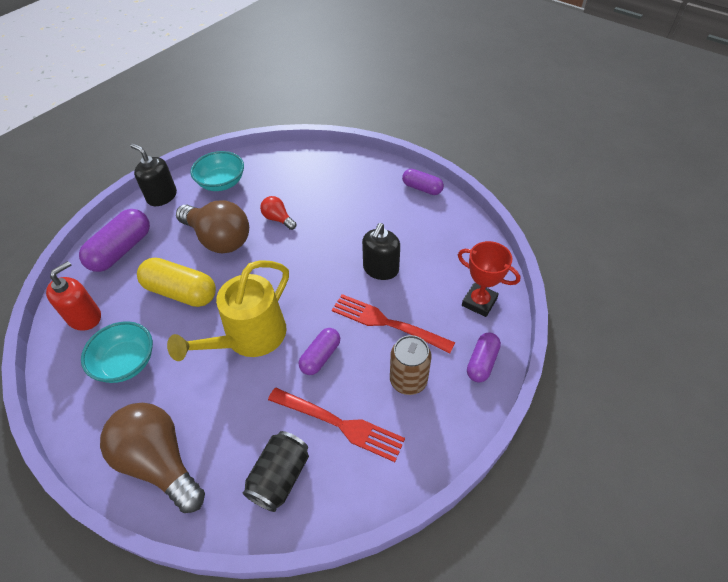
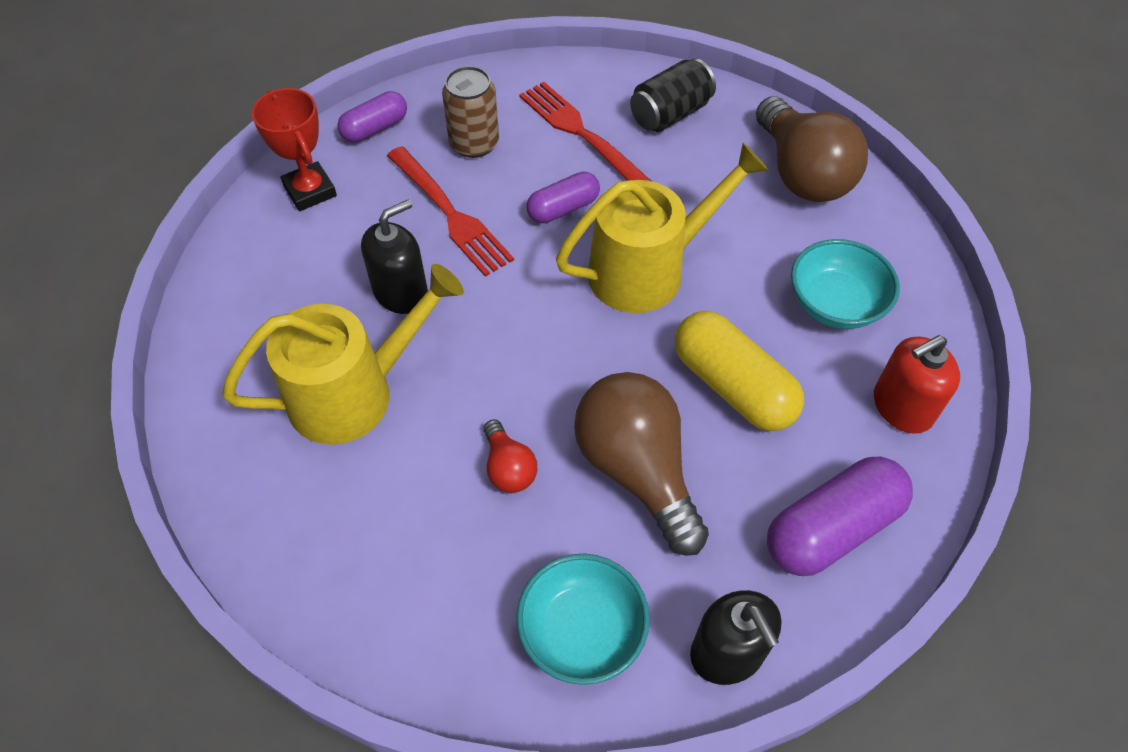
camera: 155 degrees left, 5 degrees up
(367, 219) = (353, 393): none -> yellow watering can
(422, 188) = (206, 417): purple capsule -> none

